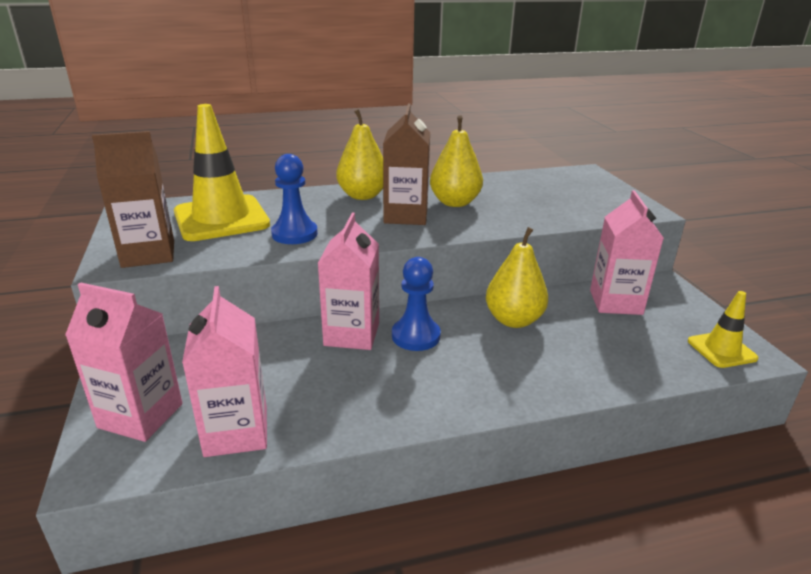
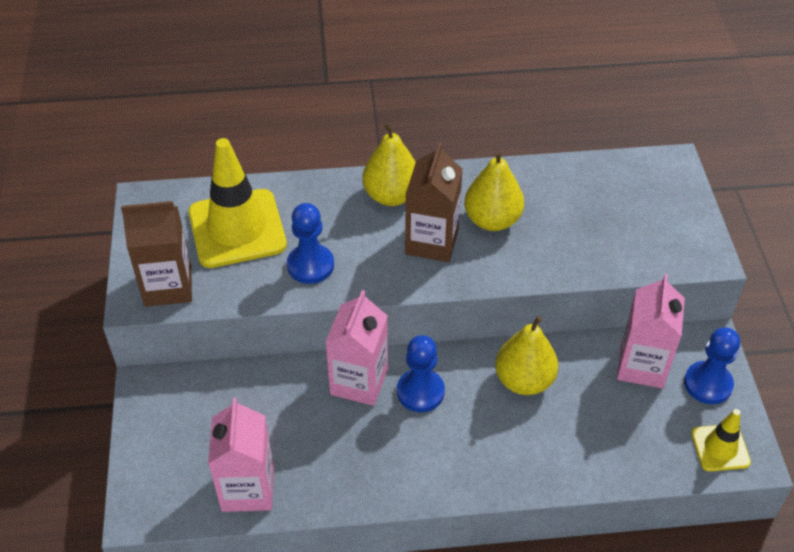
camera: 10 degrees right, 20 degrees up
(141, 415) = (169, 460): pink carton -> none
(680, 309) = (708, 384): none -> blue pawn

